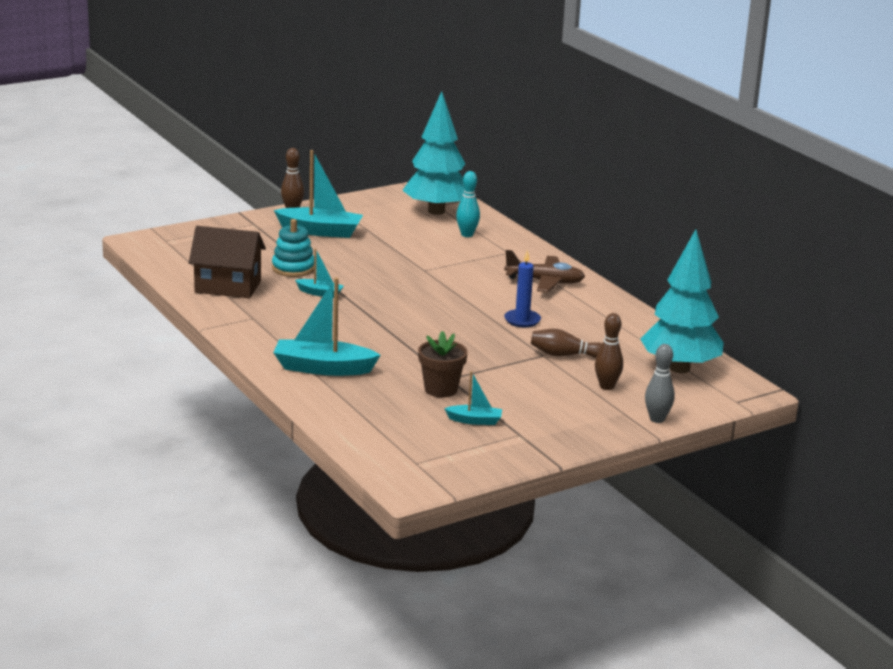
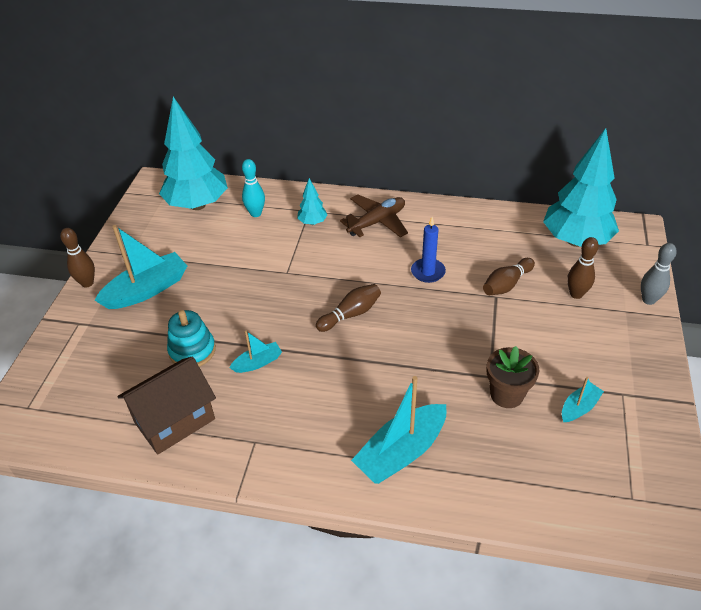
camera: 45 degrees left, 20 degrees up
(422, 307) = (351, 314): none -> brown bowling pin
(497, 258) = (312, 222): none -> turquoise tree

